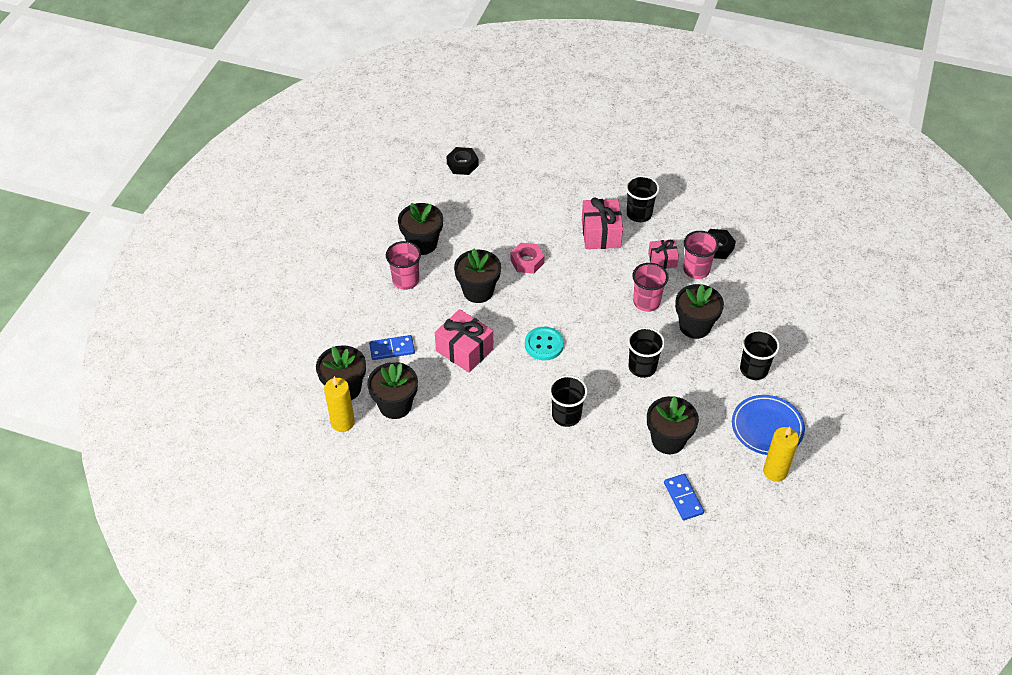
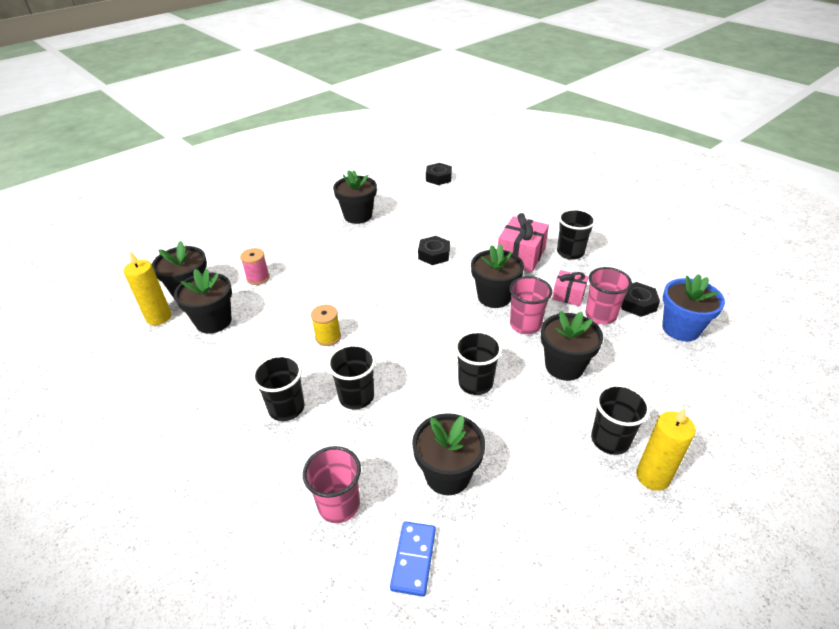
camera: 30 degrees right, 10 degrees down
(392, 349) = (258, 278): blue domino -> pink spool
(405, 280) = (320, 235): pink cup -> pink cup (339, 505)
(464, 350) = (316, 301): pink gift -> none
(478, 291) = (371, 261): black flower pot -> black flower pot (494, 297)
(503, 378) = (328, 337): none -> yellow spool
(523, 446) = (286, 408): none -> black cup
(527, 261) = (434, 254): pink nut -> black nut
(544, 344) = (391, 323): turquoise button -> none
(758, 258) = (681, 328): none -> blue flower pot
(767, 428) = (587, 519): blue plate -> none
(775, 471) = (565, 587): yellow candle -> yellow candle (652, 476)

